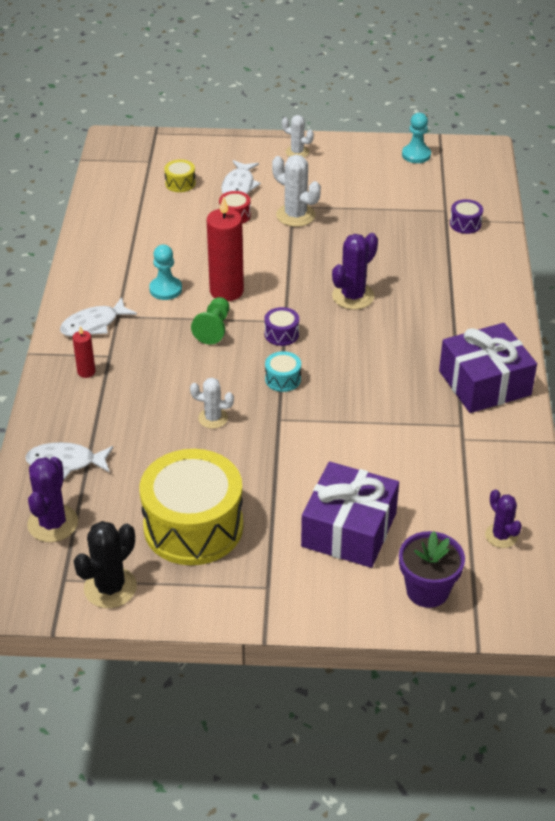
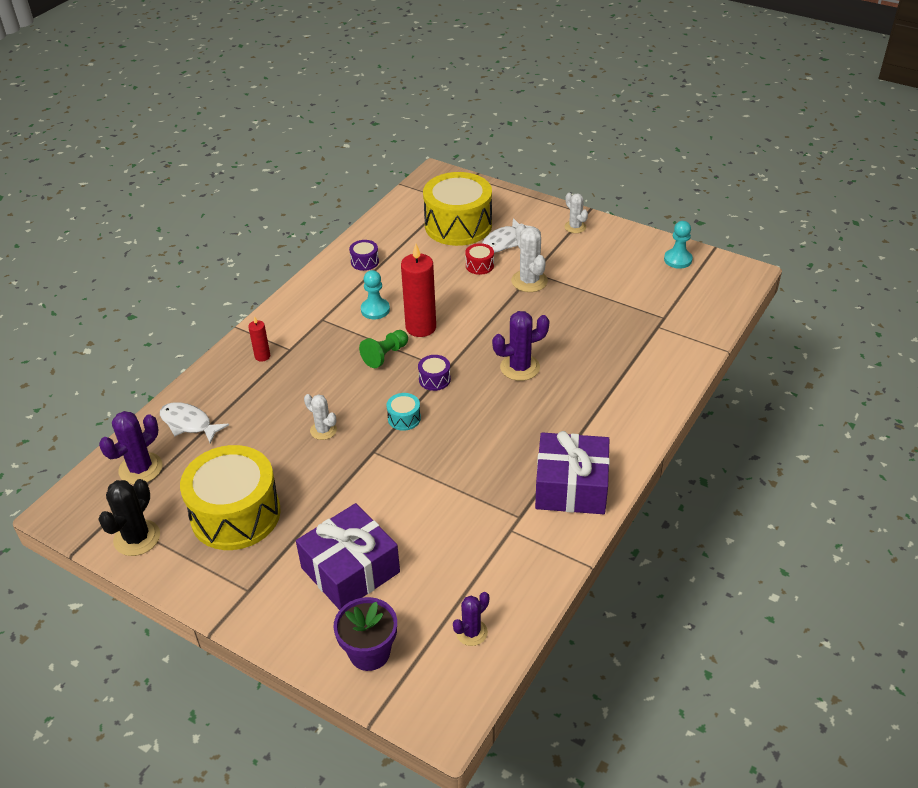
camera: 30 degrees right, 0 degrees up
(93, 324) = (299, 320): white fish -> none
(110, 588) = (137, 538): black cactus -> black cactus turned 45 degrees counterclockwise
(180, 183) = (458, 225): yellow drum -> yellow drum, size x2.49
(465, 224) = (672, 336): purple drum -> purple drum (365, 262)
(501, 536) = (471, 632): purple cactus -> purple cactus turned 45 degrees clockwise

